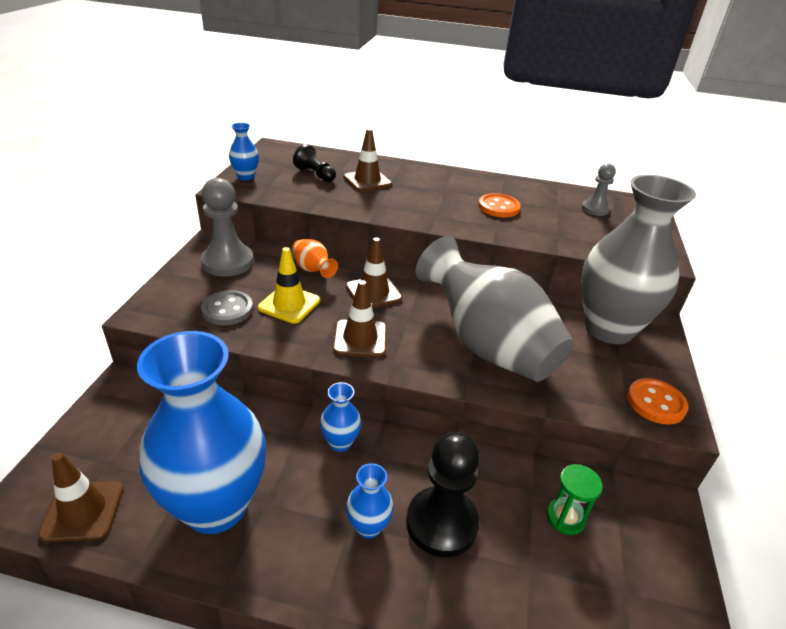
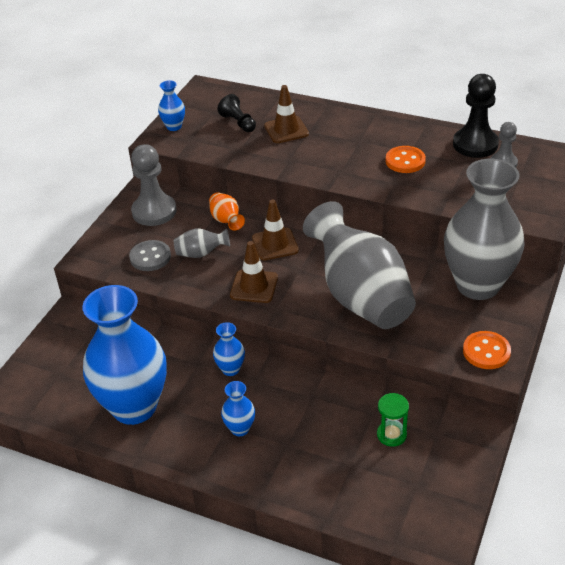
camera: 15 degrees right, 5 degrees up
(83, 511) = (45, 403): brown traffic cone -> none
(289, 304) = (201, 253): yellow traffic cone -> grey vase
(441, 523) = (294, 431): black pawn -> black pawn (475, 144)

